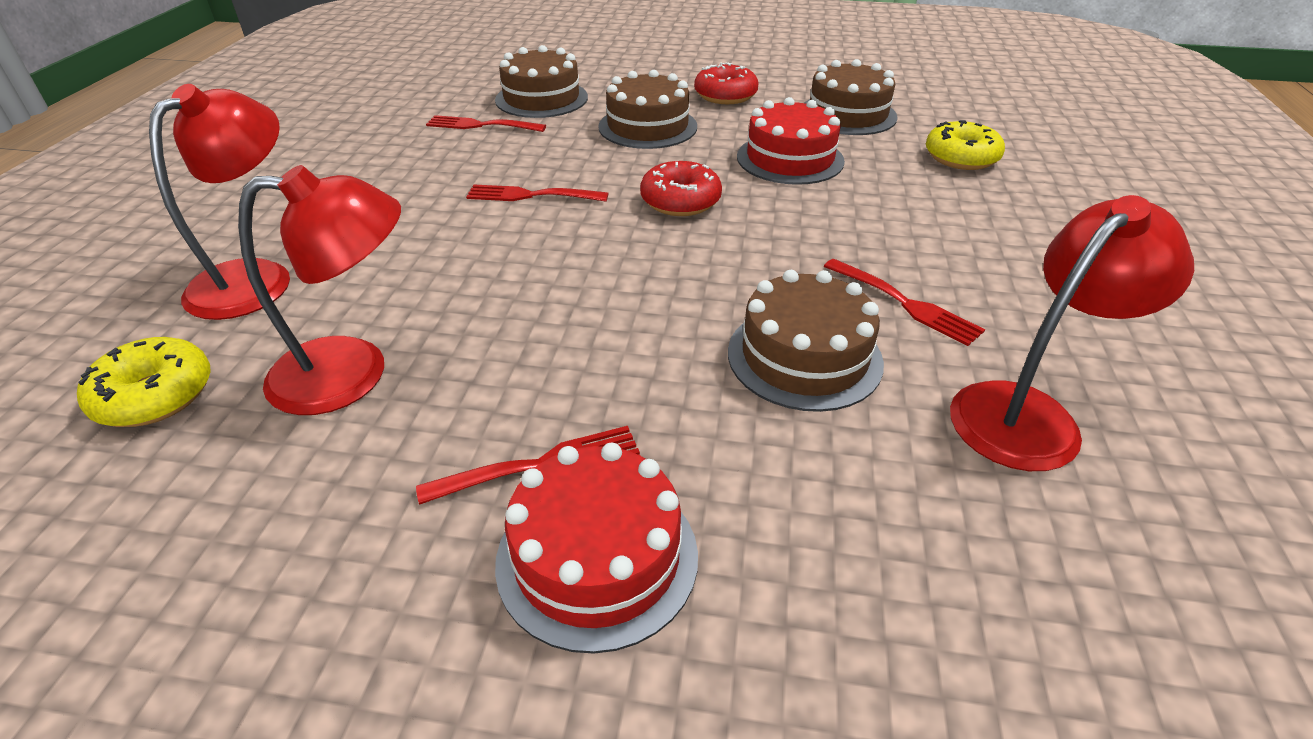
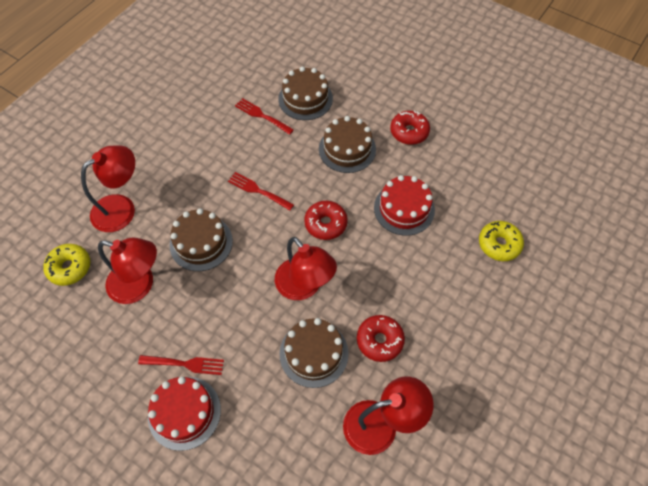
camera: 25 degrees right, 20 degrees up
(708, 278) = (304, 287): none -> red lamp
(847, 114) = (466, 178): brown cake -> brown cake (201, 243)
(903, 303) = (379, 340): red fork -> red donut

